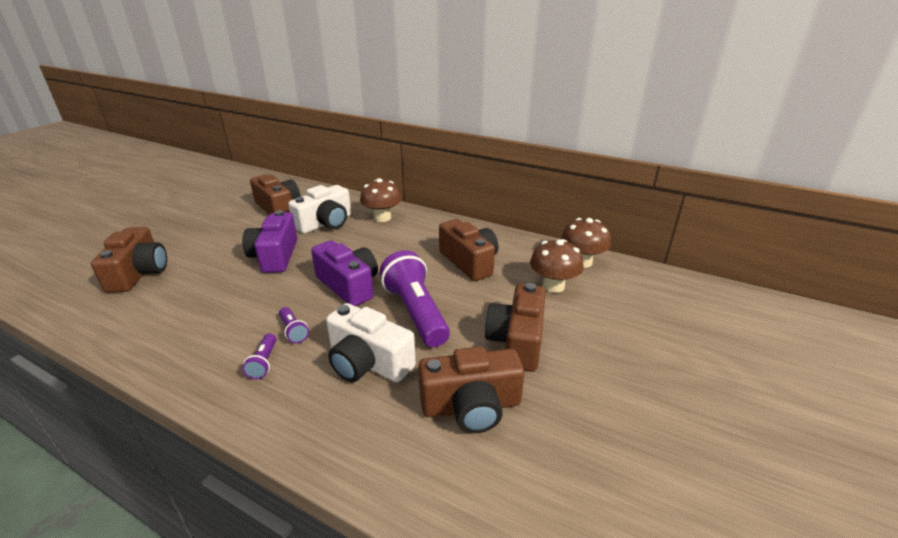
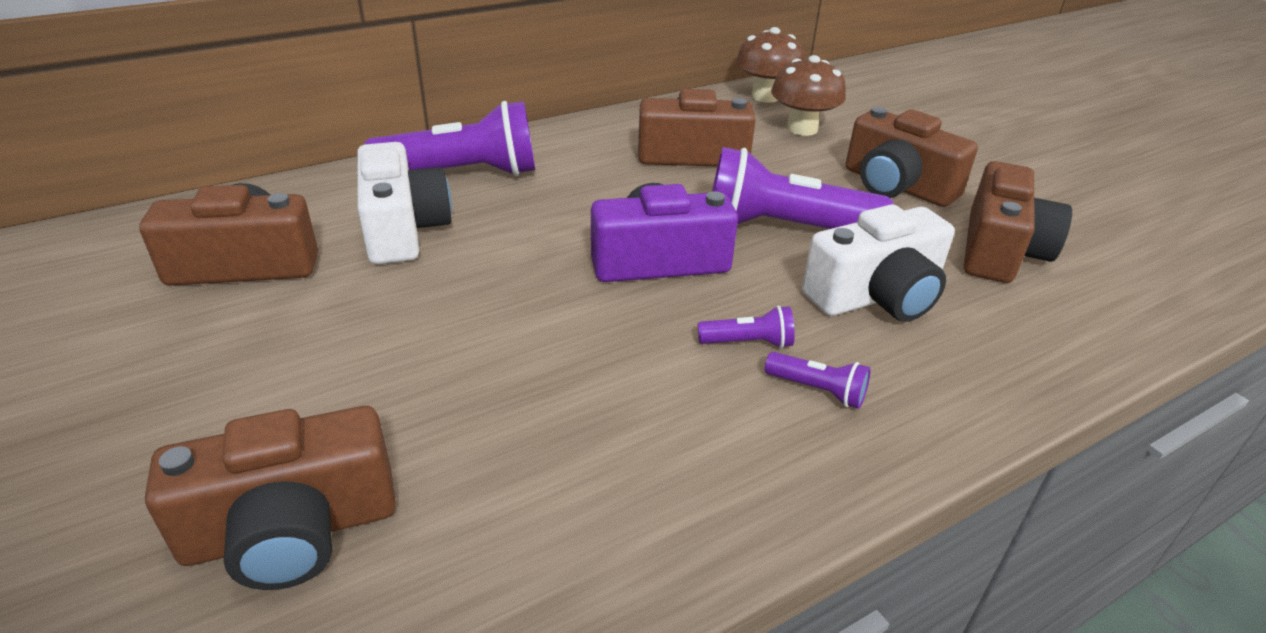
camera: 60 degrees left, 5 degrees up
(139, 273) = (292, 530): brown camera -> brown camera turned 135 degrees clockwise
(275, 256) = (464, 311): purple camera -> none
(382, 218) = (463, 174): brown mushroom -> purple flashlight

